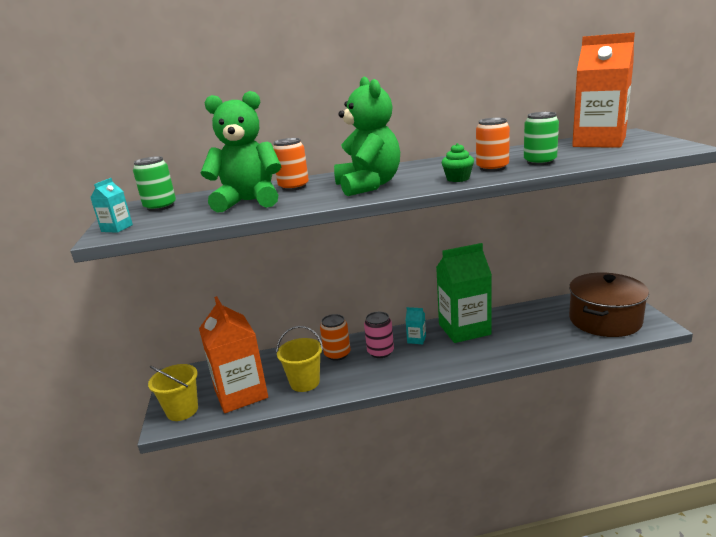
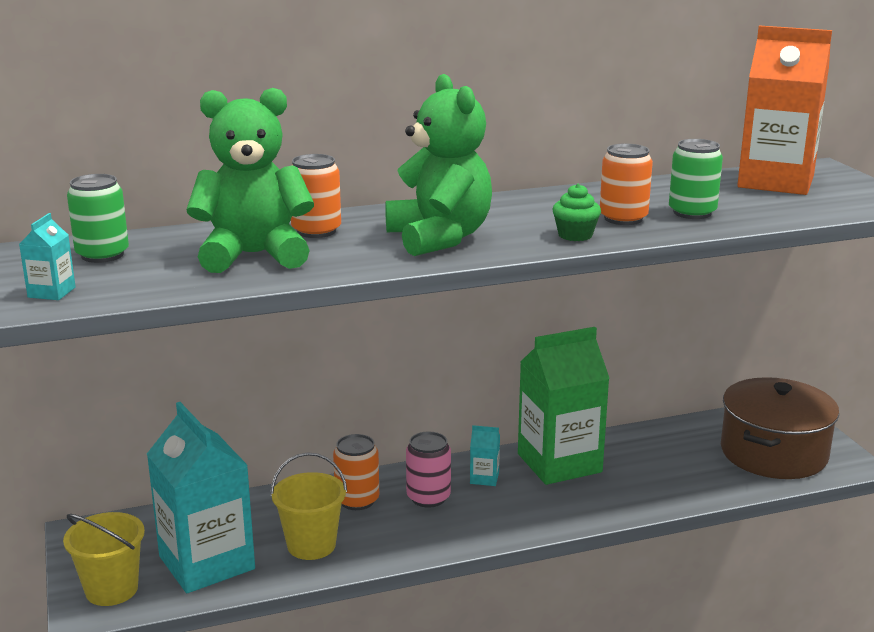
camera: 10 degrees left, 0 degrees up
(241, 394) = (206, 563): orange carton -> turquoise carton

